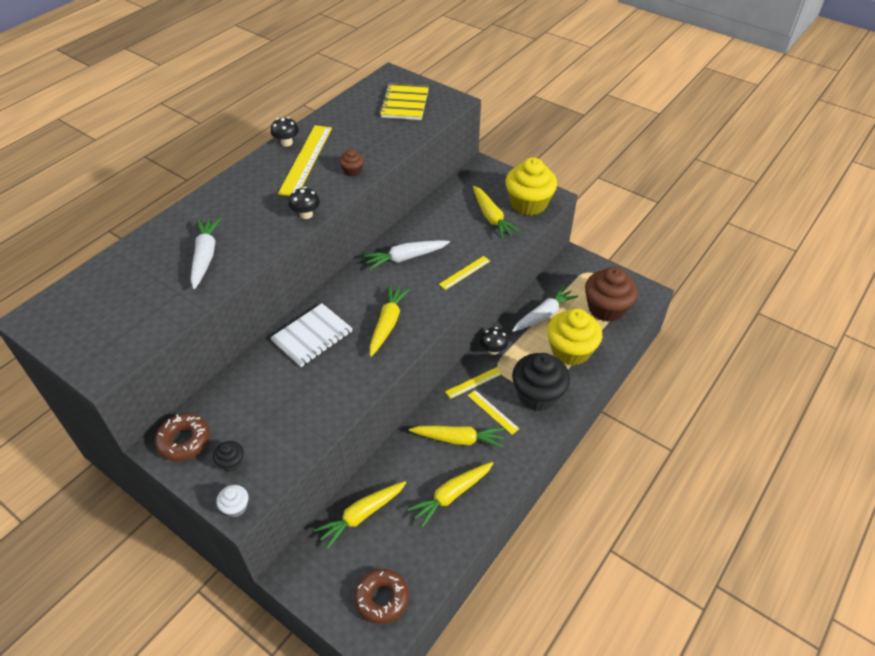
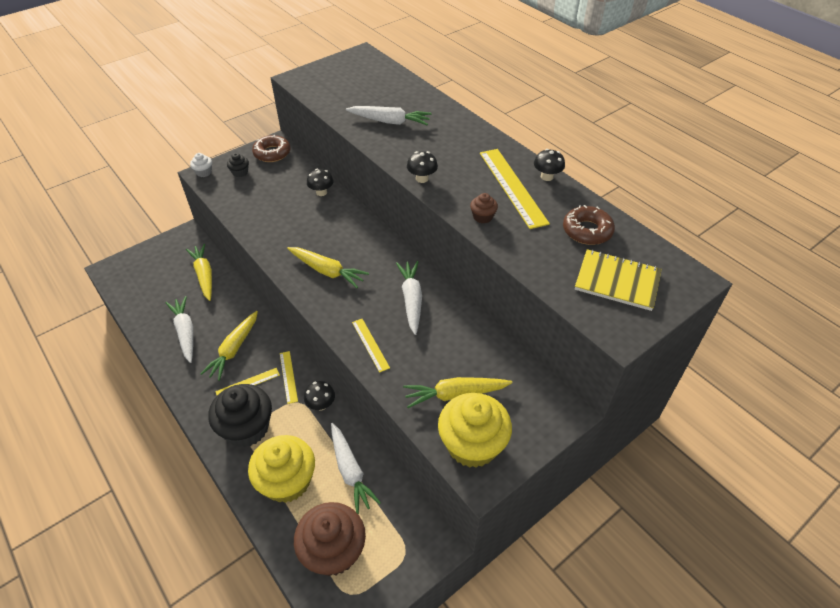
camera: 105 degrees right, 0 degrees up
(262, 364) = (321, 192): none -> black mushroom
(306, 160) = (512, 187): yellow ruler -> yellow ruler turned 45 degrees clockwise
(312, 336) = (336, 222): white notebook -> none
(382, 598) = (136, 276): brown donut -> brown donut (587, 231)
(452, 495) = (185, 332): yellow carrot -> white carrot

